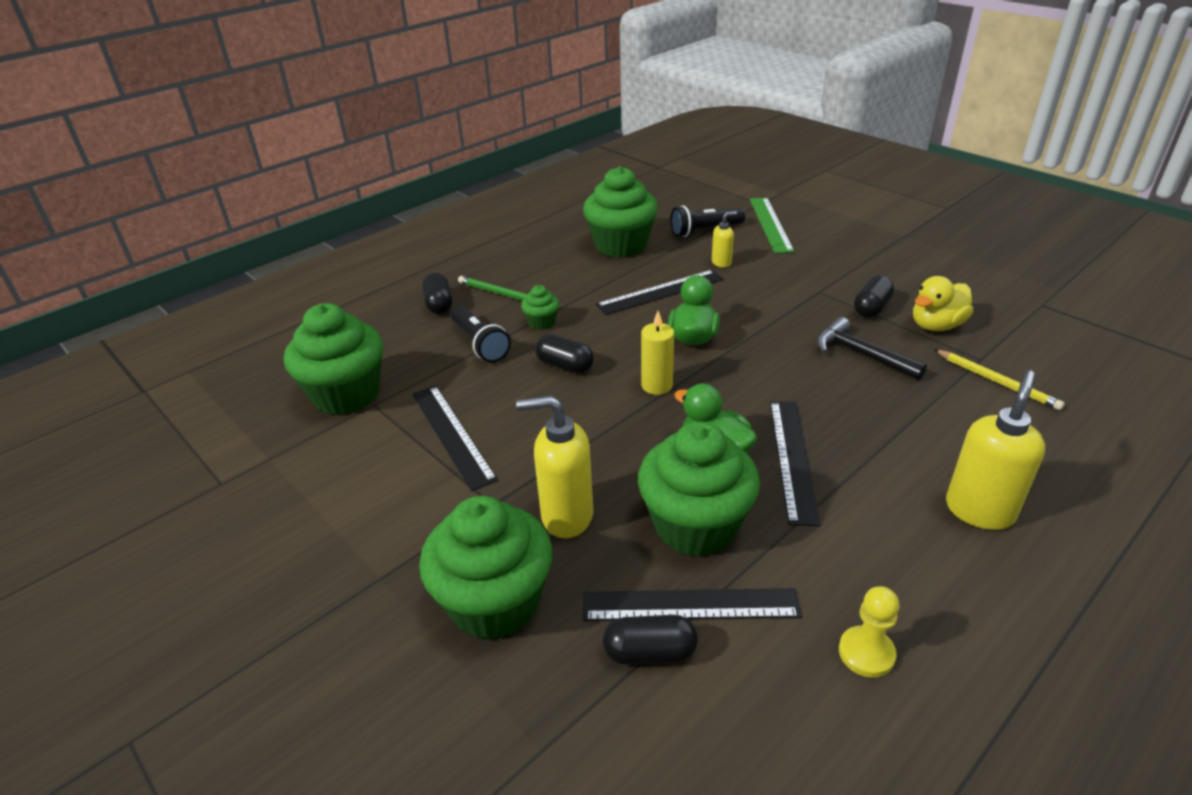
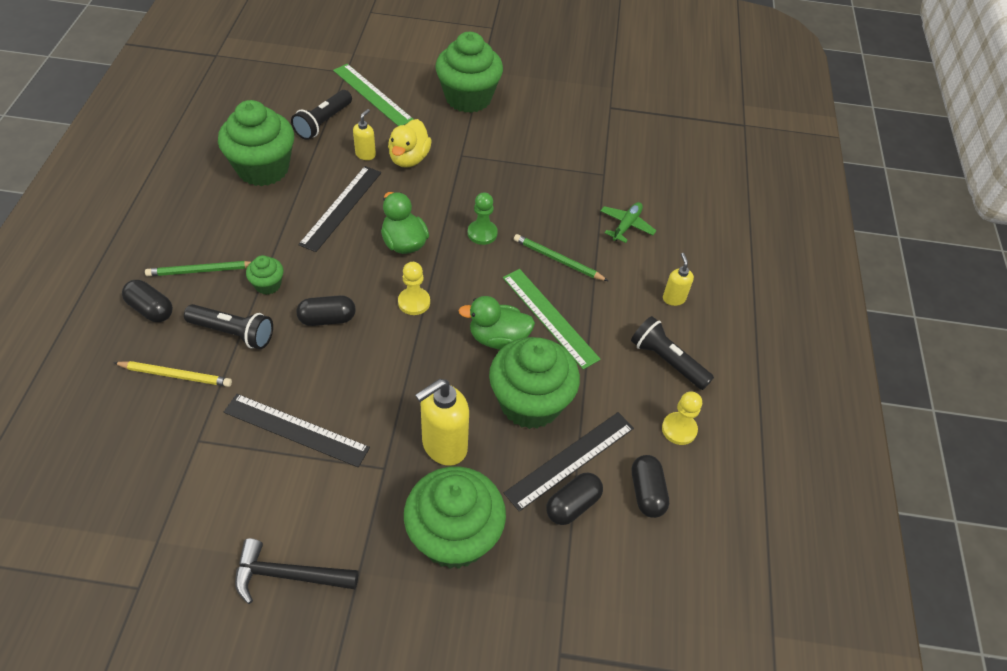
camera: 45 degrees left, 15 degrees up
(346, 394) = (161, 444): green cupcake -> green cupcake (468, 98)
(657, 385) = (414, 302): yellow candle -> yellow pawn
(782, 358) = (482, 233): none -> green pawn
(793, 459) = (550, 317): black ruler -> green ruler
(850, 412) = (558, 260): none -> green pencil
(861, 354) = (530, 205): black hammer -> black hammer (288, 575)
(871, 308) = (508, 157): black capsule -> black capsule (647, 492)
(913, 570) = (667, 361): none -> black flashlight
(936, 325) = (559, 155): yellow duck -> yellow duck (409, 158)
(971, 414) = (626, 225): none -> green plane
(979, 510) = (673, 298): yellow soap dispenser -> yellow soap dispenser, size x0.53
(997, 381) = (624, 190): yellow pencil -> yellow pencil (175, 375)

